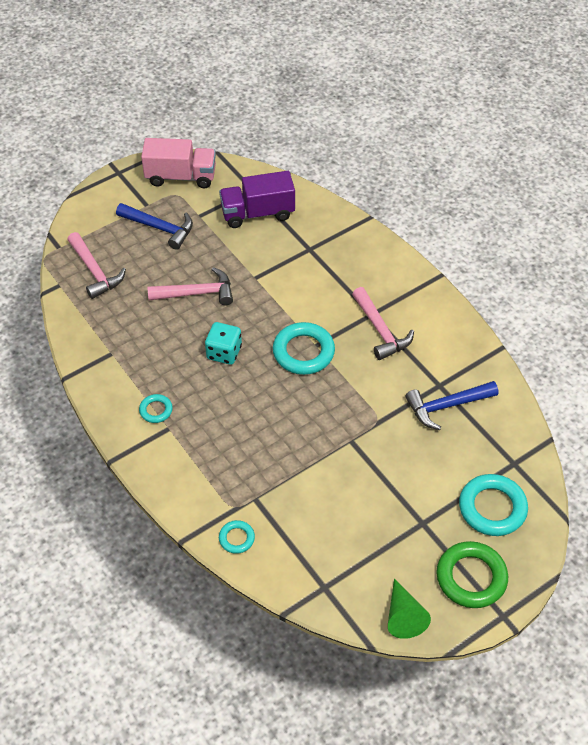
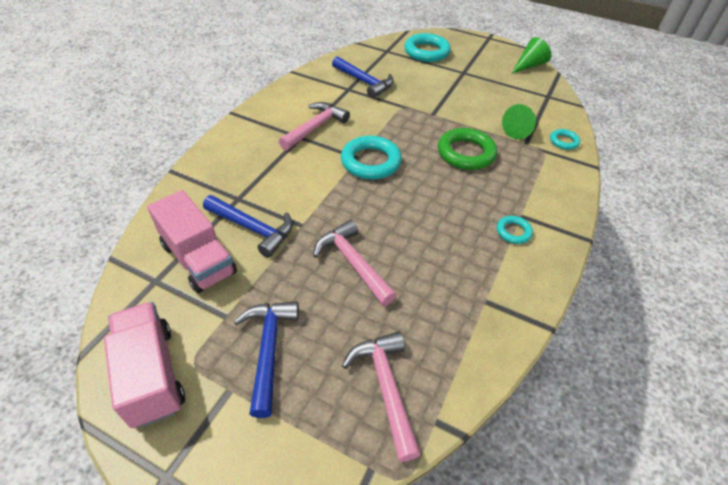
camera: 120 degrees left, 5 degrees down
(95, 271) = (386, 387): pink hammer -> pink hammer turned 45 degrees counterclockwise
(224, 352) = (411, 211): turquoise dice -> none
(257, 213) = (198, 259): purple truck -> pink truck
(269, 248) = (253, 229): none -> blue hammer
(279, 509) = (520, 129): none -> green cone
(471, 577) = (479, 50): green ring -> green ring (466, 153)

